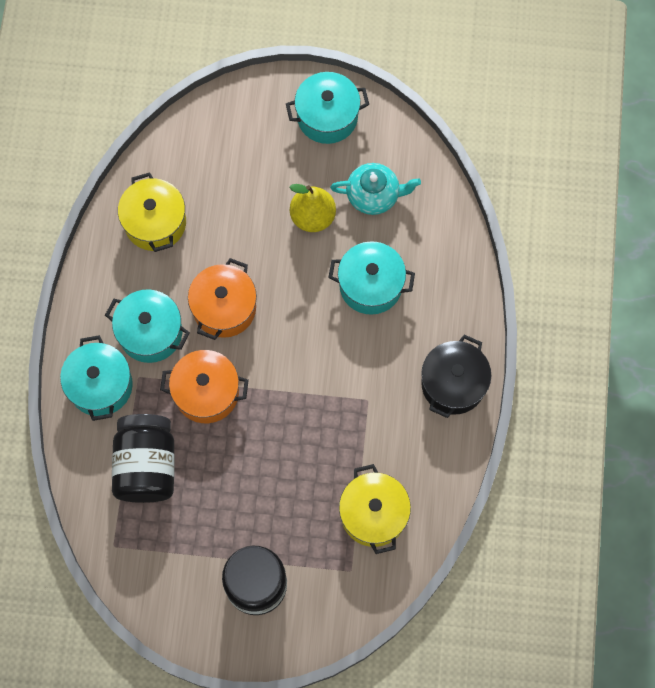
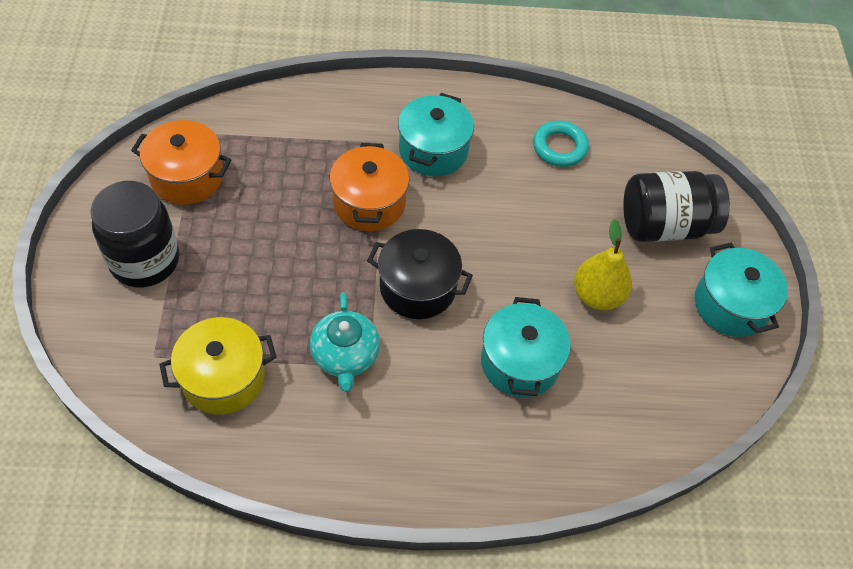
camera: 80 degrees right, 15 degrees down
(100, 385) = (371, 113): turquoise pot -> none
(146, 465) = (285, 155): black jar -> black jar (664, 225)
(155, 222) = (559, 147): yellow pot -> turquoise ring
(224, 308) = (470, 214): orange pot -> orange pot (187, 177)
(374, 195) = (640, 361): turquoise teapot -> turquoise teapot (345, 356)
(453, 384) = (398, 466): black pot -> black pot (417, 287)

